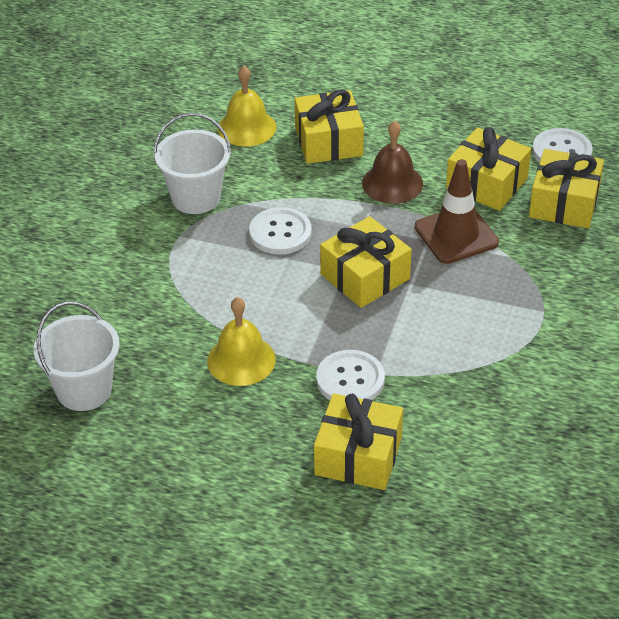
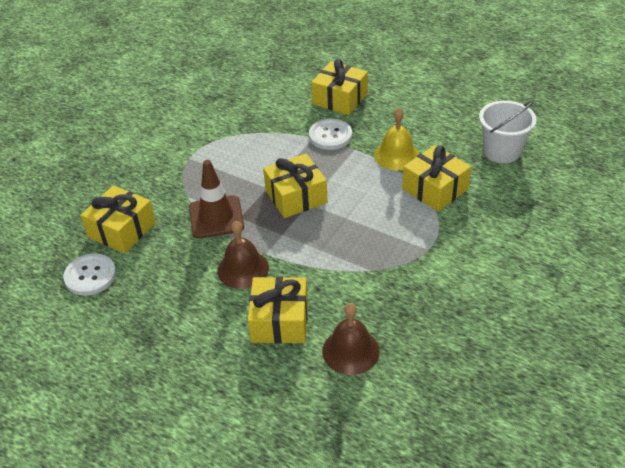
camera: 165 degrees left, 0 degrees up
(196, 197) = (410, 282): white bucket -> none
(247, 127) = (350, 351): yellow bell -> brown bell
(280, 233) = (347, 239): white button -> none
(487, 183) = (168, 256): yellow gift -> yellow gift (435, 189)

